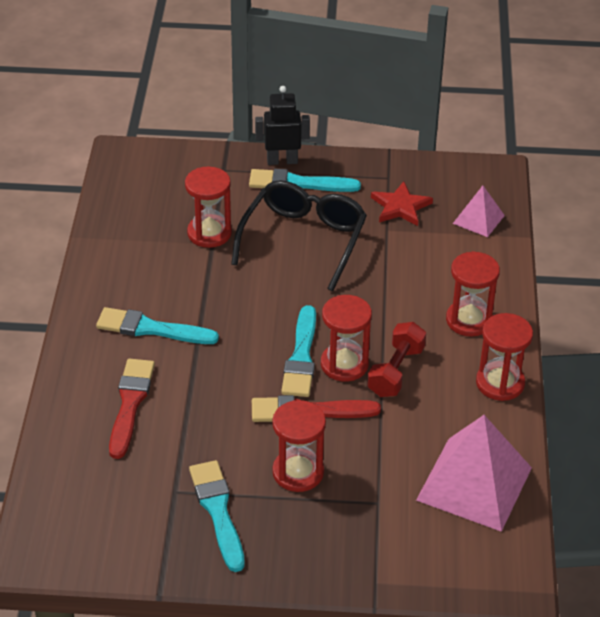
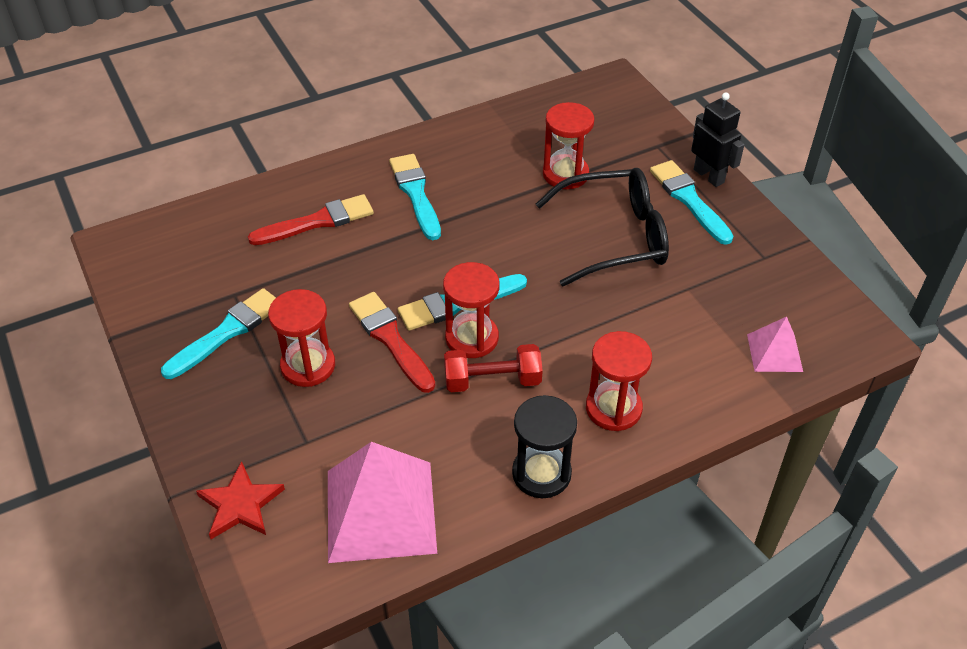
camera: 60 degrees right, 5 degrees up
(400, 207) = (731, 284): red star -> red star (240, 504)
(500, 383) = (541, 473): red hourglass -> black hourglass

